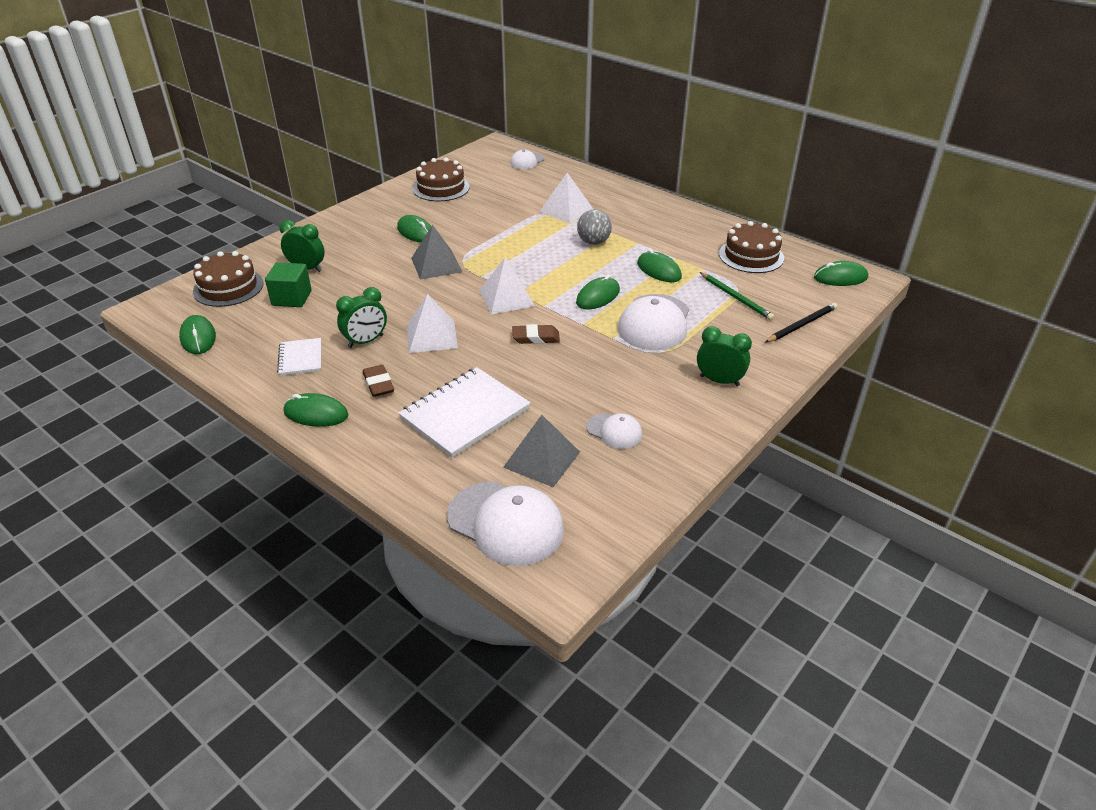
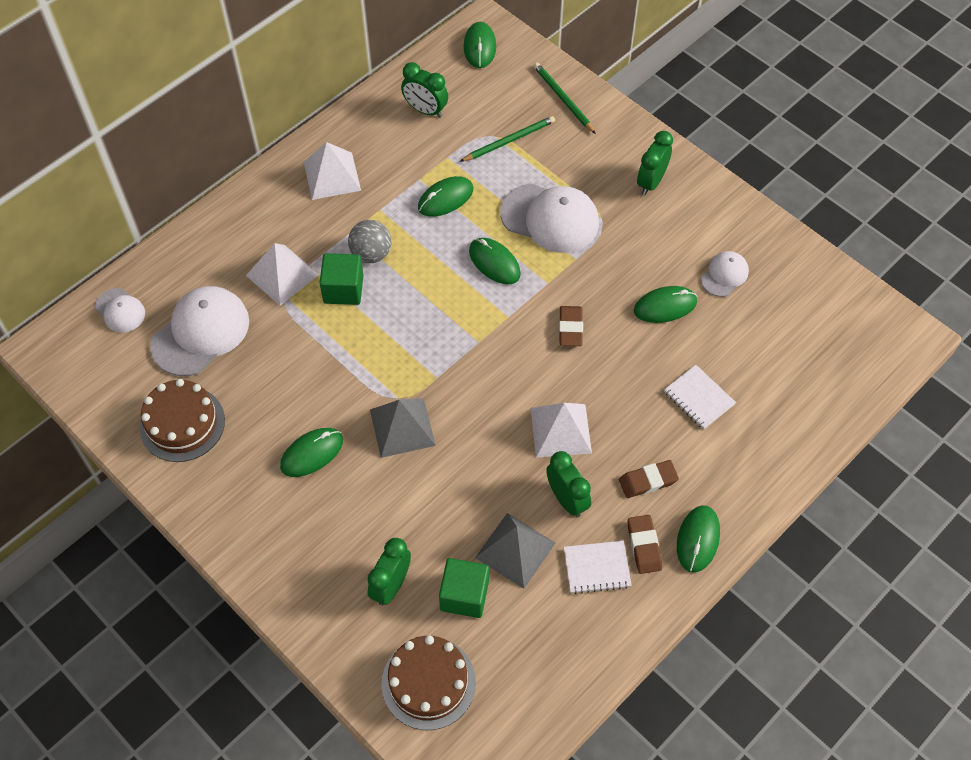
camera: 85 degrees left, 20 degrees up
(198, 337) = (546, 698): green mouse -> green mouse (665, 306)
(316, 383) = (644, 546): none -> brown eraser
(465, 414) = (699, 398): white notebook -> white notebook, size x0.54
(505, 523) = (845, 368): white cap -> white cap (200, 333)
(506, 298) = (488, 352): white pyramid -> white pyramid (332, 176)
(542, 459) = (764, 336): grey pyramid -> grey pyramid (515, 550)
(557, 233) = (343, 289): none -> green cube
(751, 256) = (425, 110): brown cake -> green clock
(802, 325) = (563, 99): black pencil -> green pencil

